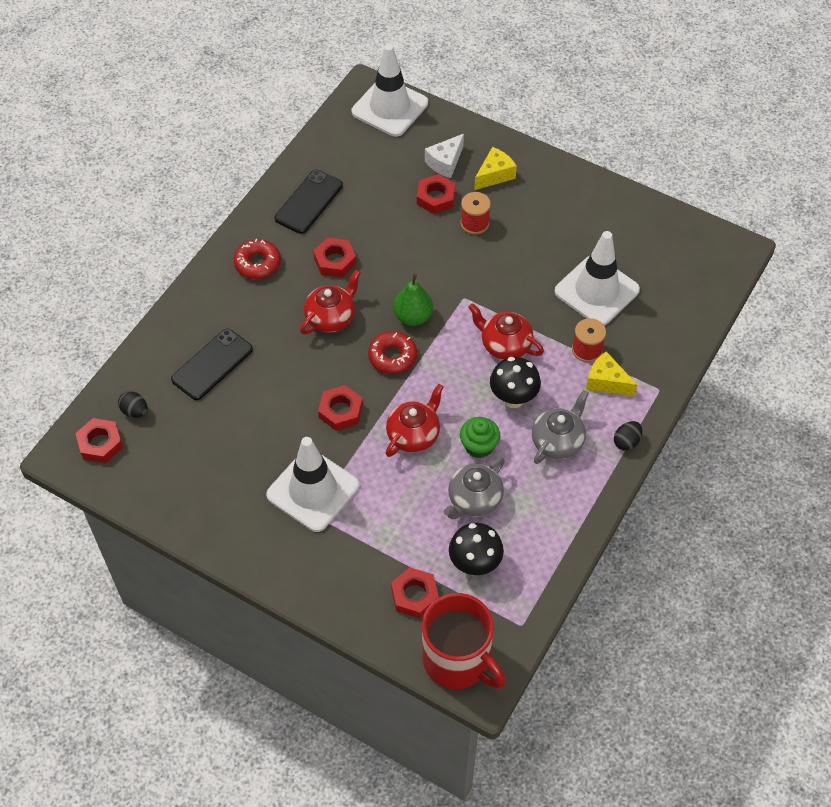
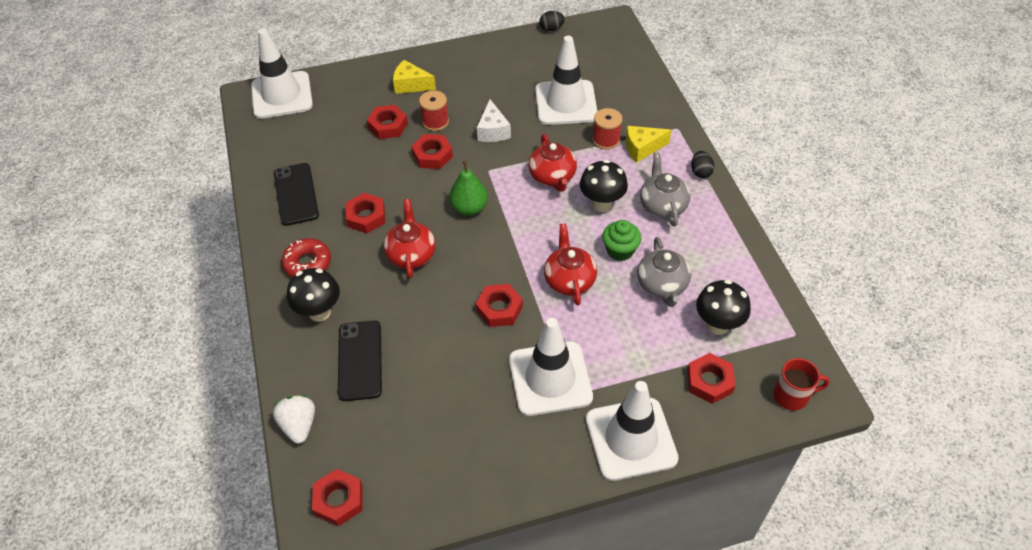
camera: 45 degrees left, 5 degrees down
(130, 374) = (299, 425): none -> white strawberry
(135, 411) = (338, 449): black egg -> black egg (551, 29)
(226, 307) = (319, 312): none -> black mushroom
(312, 579) = (631, 439): none -> white traffic cone
(392, 357) = (489, 244): red donut -> none
(438, 250) = (432, 155): none -> red nut
(445, 162) = (366, 101): white cheese -> white cheese (493, 131)
(458, 660) = (792, 395): red mug -> red mug, size x0.53
(494, 175) = (411, 85): yellow cheese -> yellow cheese turned 75 degrees counterclockwise
(505, 345) = (552, 177): red teapot -> red teapot turned 90 degrees counterclockwise

